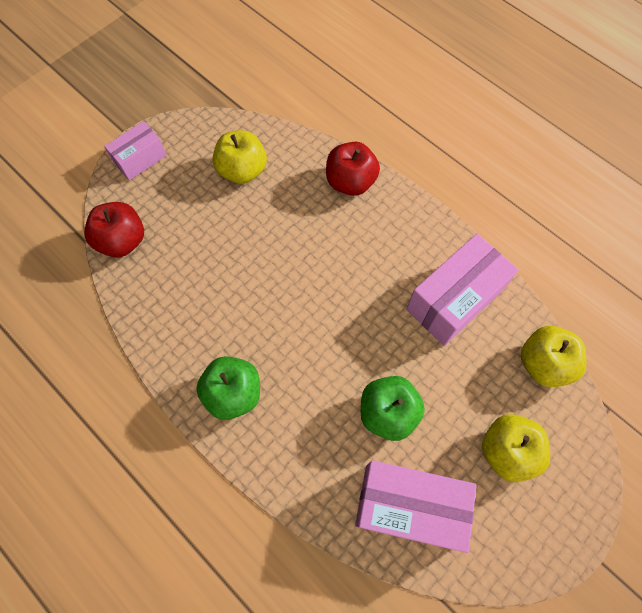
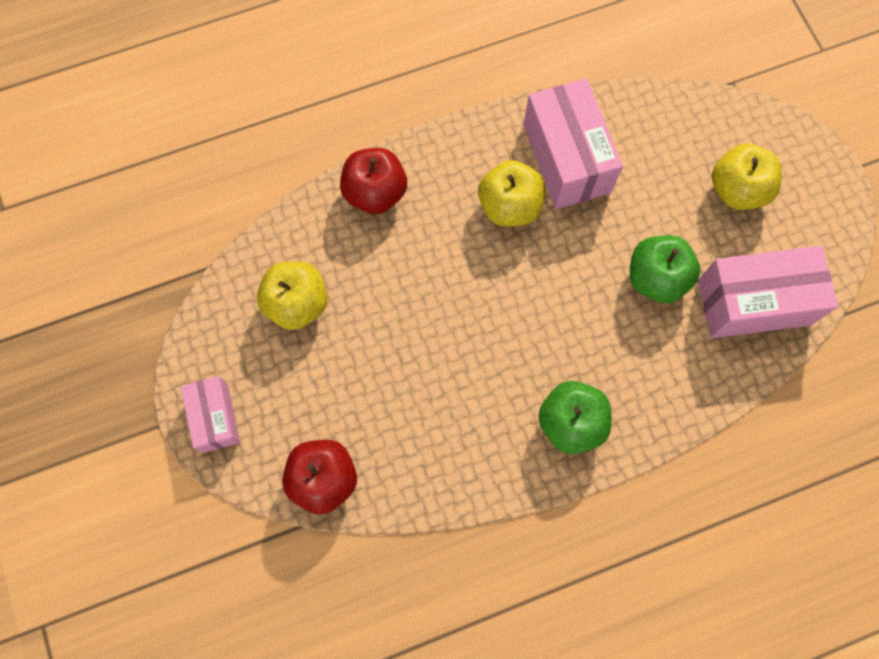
camera: 65 degrees left, 5 degrees up
(408, 506) = (753, 302): pink box -> pink box turned 45 degrees clockwise
(543, 363) = (668, 113): yellow apple -> yellow apple (509, 206)

